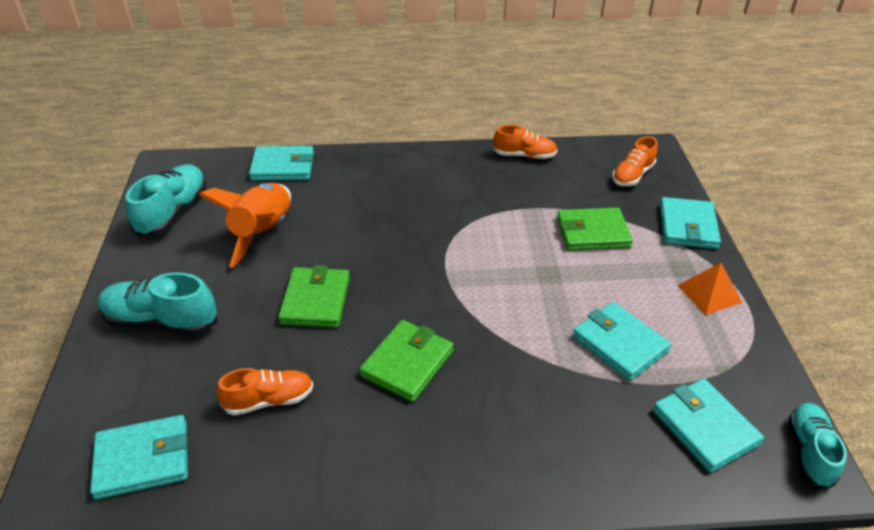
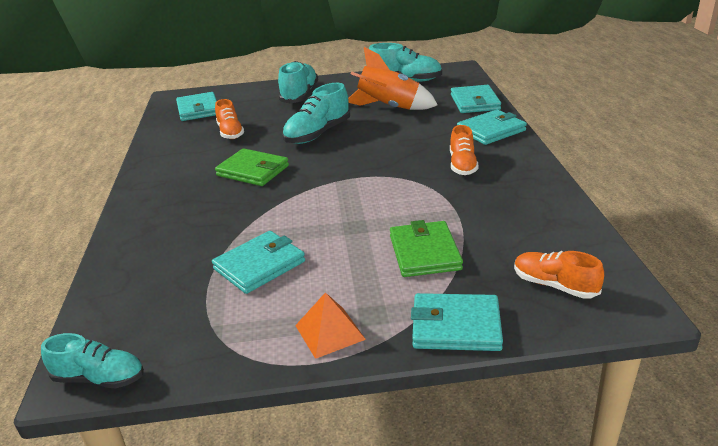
camera: 90 degrees right, 10 degrees down
(316, 300) = (317, 134): green wallet -> turquoise shoe
(524, 155) = (556, 208): orange shoe -> orange shoe (462, 165)
(705, 427) = (151, 310): turquoise wallet -> turquoise wallet (491, 130)

